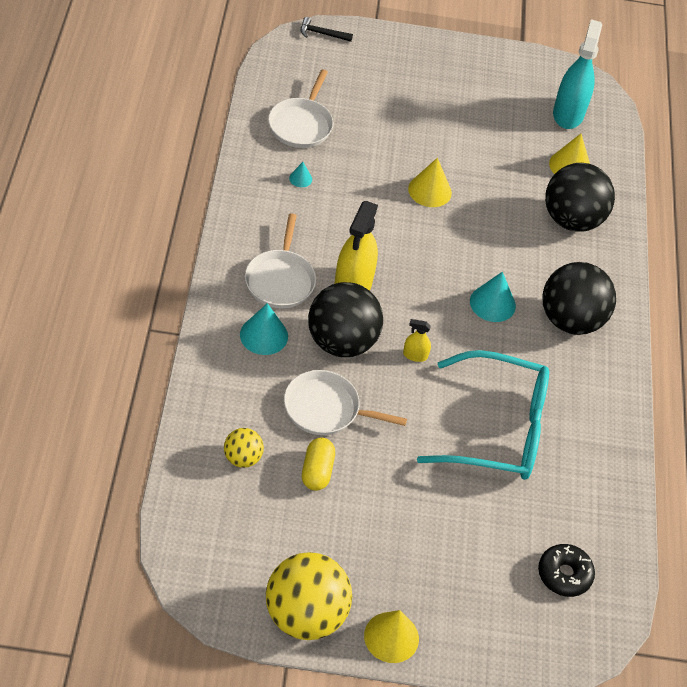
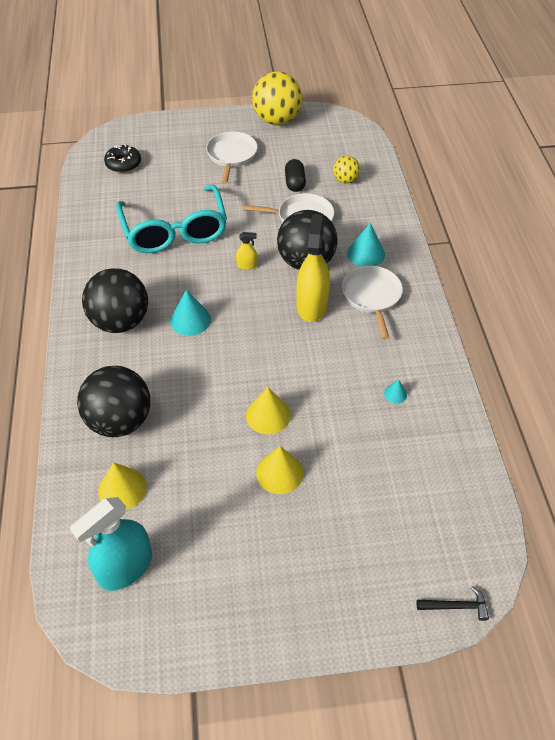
camera: 175 degrees right, 0 degrees up
(301, 125) = (421, 457): white pan -> white pan (231, 155)
(317, 471) = (294, 183): yellow capsule -> black capsule
(391, 637) = (225, 120): yellow cone -> yellow cone (279, 473)
(498, 429) = (175, 231): turquoise glasses -> turquoise glasses turned 105 degrees counterclockwise
(568, 114) = (125, 567): turquoise spray bottle -> turquoise spray bottle turned 45 degrees clockwise

